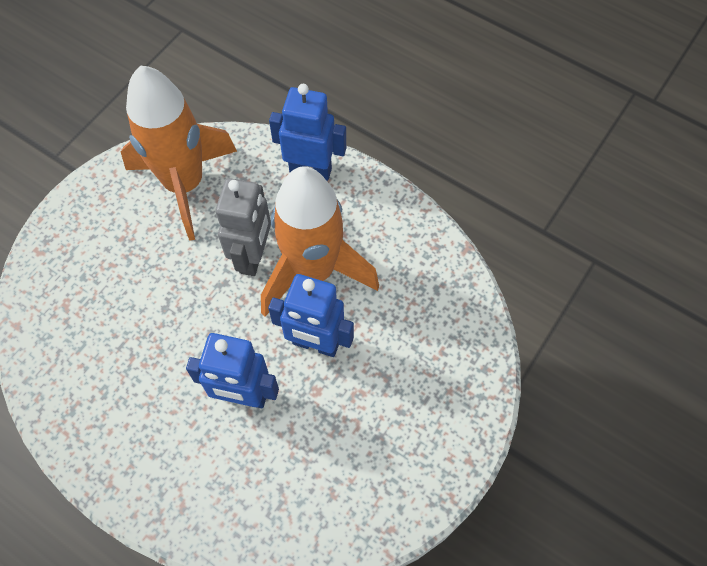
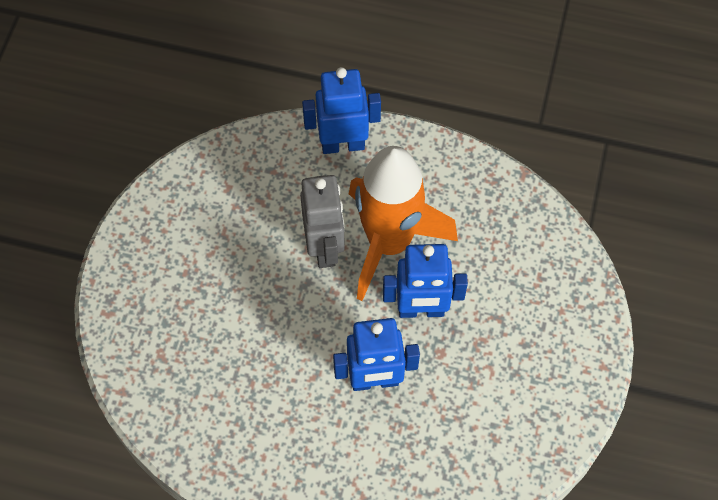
camera: 20 degrees left, 0 degrees up
(184, 184) = (223, 199): orange rocket -> none

